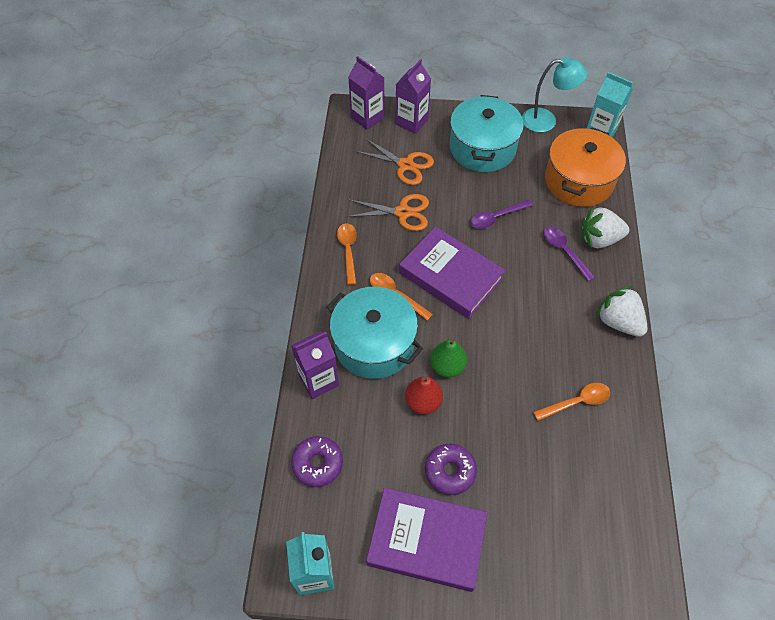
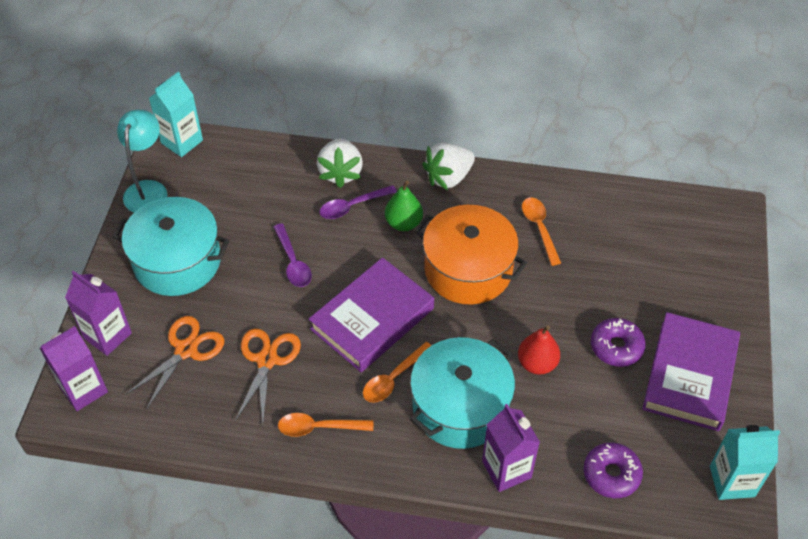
camera: 85 degrees left, 5 degrees down
(447, 366) = (494, 336): green pear -> green pear (403, 223)
(578, 181) = (253, 175): orange pot -> orange pot (468, 269)

